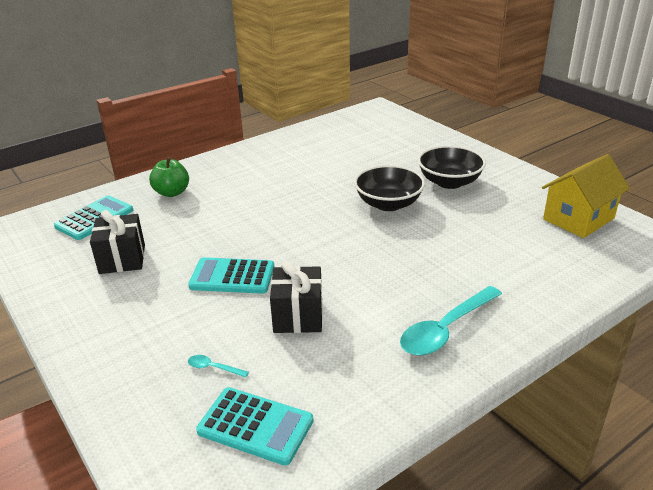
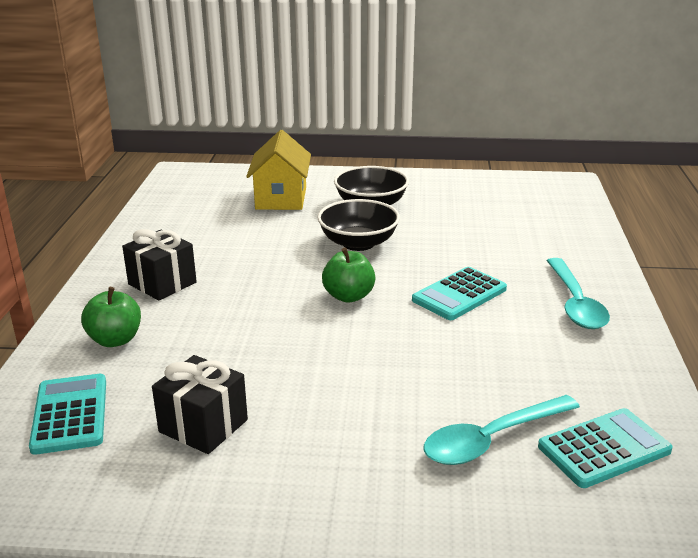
camera: 50 degrees left, 5 degrees down
(213, 368) = (491, 439): turquoise spoon -> turquoise spoon, size x2.37
(232, 277) = (352, 369): turquoise calculator -> turquoise calculator (459, 295)
(298, 316) = (469, 360): black gift -> black gift (162, 283)
(315, 234) = (348, 296): none -> green apple
(578, 219) = (505, 190): yellow house -> yellow house (281, 198)

